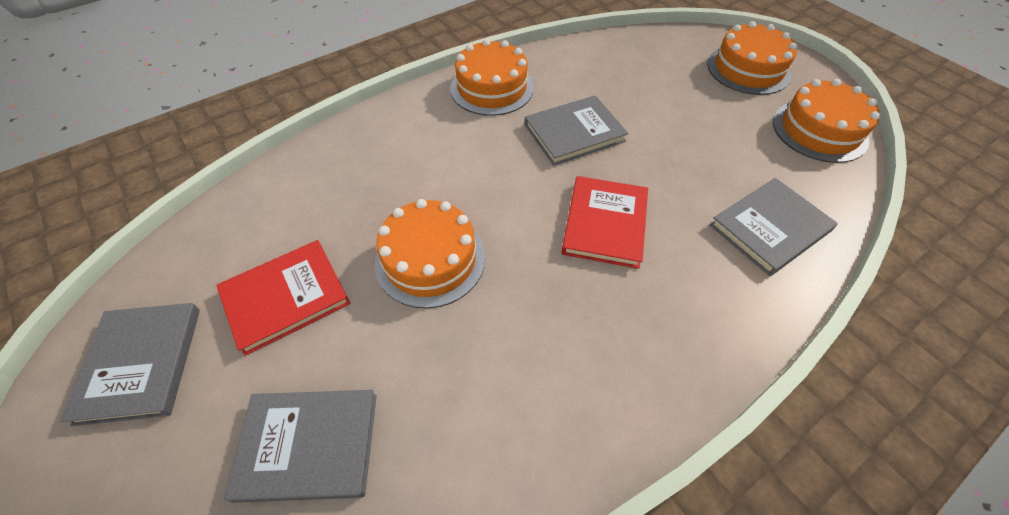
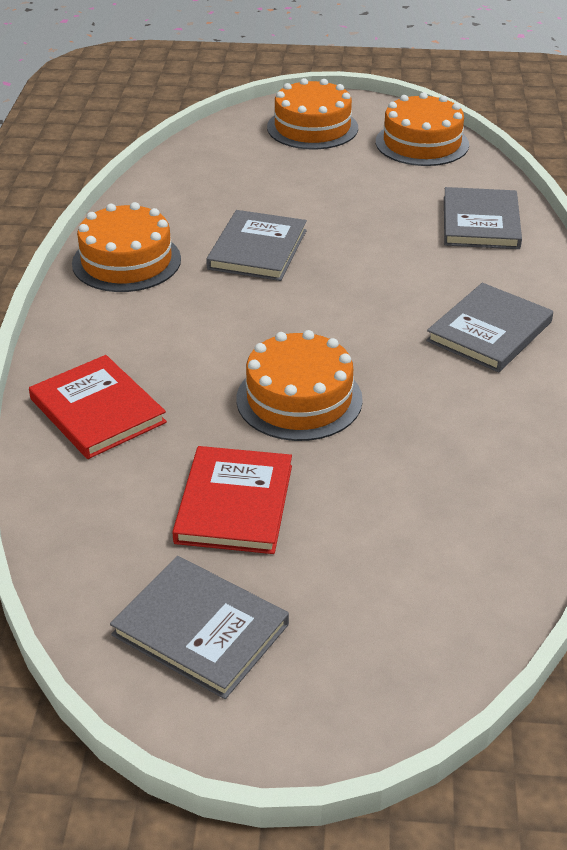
camera: 50 degrees left, 15 degrees down
(308, 445) = (412, 547): grey book -> grey book (489, 331)
(605, 223) = (380, 290): red book -> red book (97, 411)

